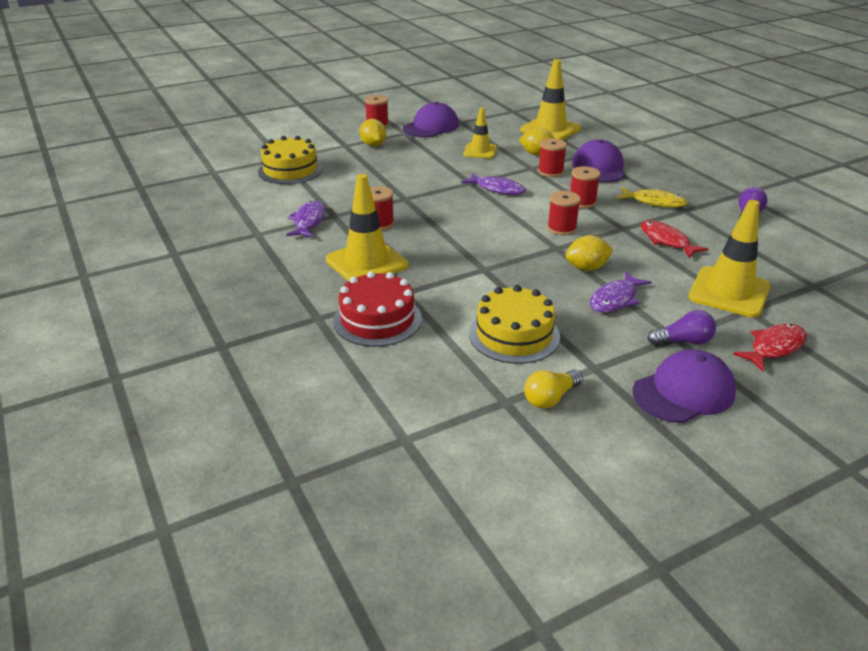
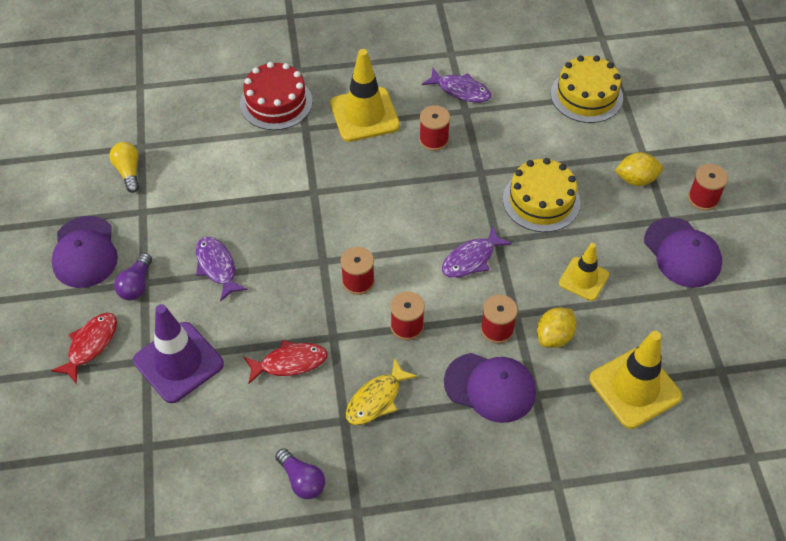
camera: 110 degrees right, 20 degrees up
(514, 335) = (209, 178): yellow cake -> yellow cake (541, 201)
(586, 268) = (276, 269): yellow lemon -> none
(729, 292) = (178, 362): yellow traffic cone -> purple traffic cone
(774, 347) = (90, 345): red fish -> red fish turned 135 degrees counterclockwise

